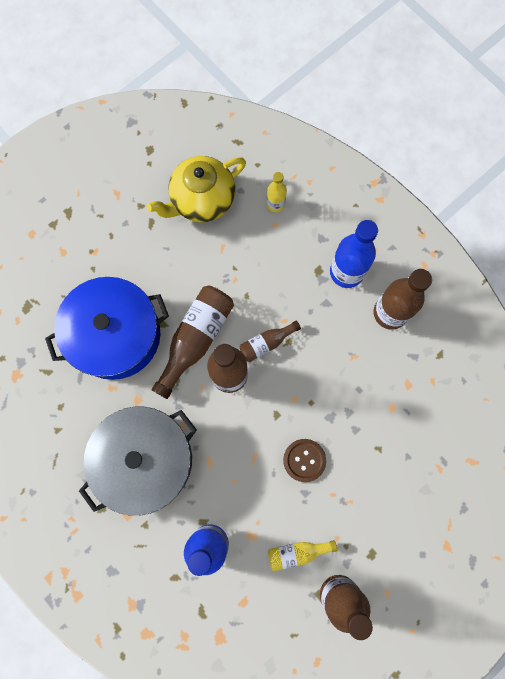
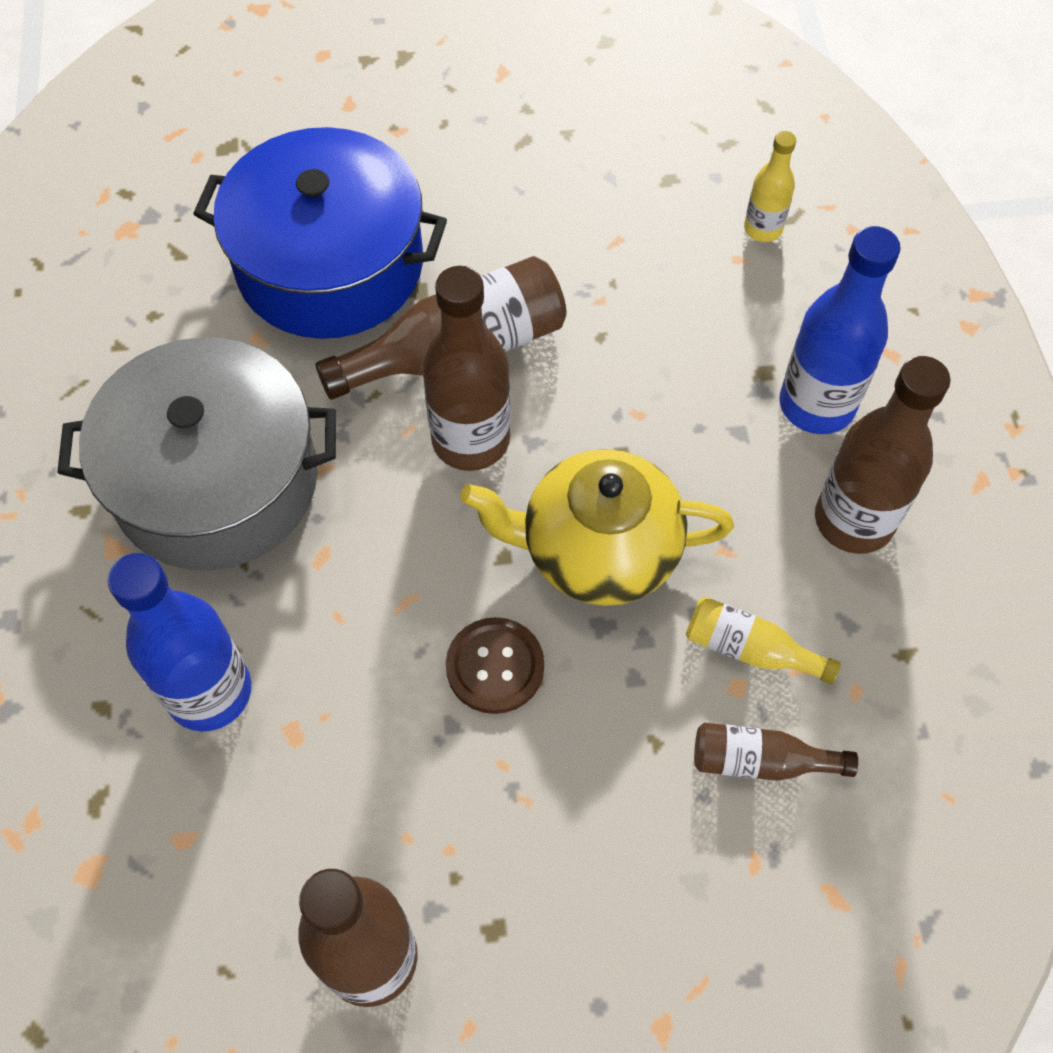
camera: 35 degrees right, 15 degrees down
(202, 200) = (636, 155): yellow teapot -> yellow teapot (597, 551)
(266, 343) = (578, 430): brown bottle -> brown bottle (760, 761)
(297, 552) = (353, 821): yellow bottle -> yellow bottle (749, 649)

